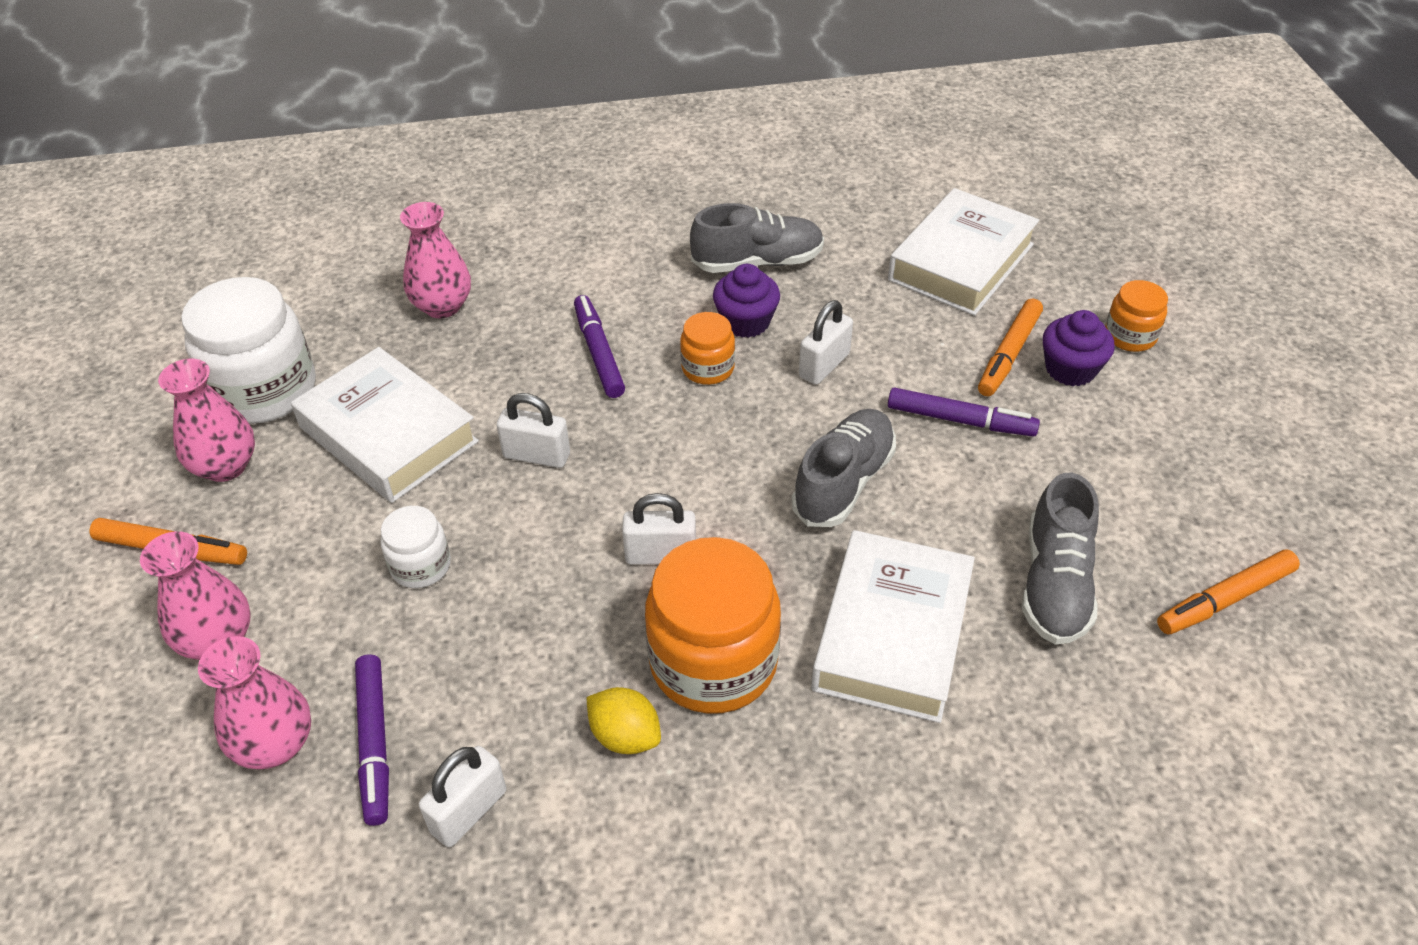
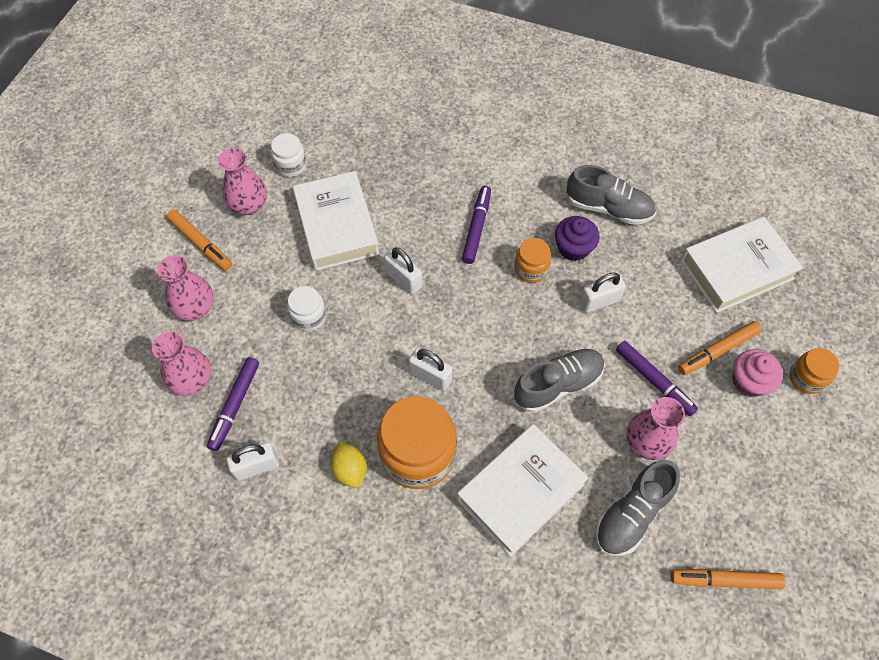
camera: 30 degrees right, 15 degrees up
(264, 390) = (291, 165): white jar -> white jar, size x0.51
(442, 306) = (411, 153): pink vase -> pink vase (646, 442)
(1070, 369) = (749, 381): purple cupcake -> pink cupcake

